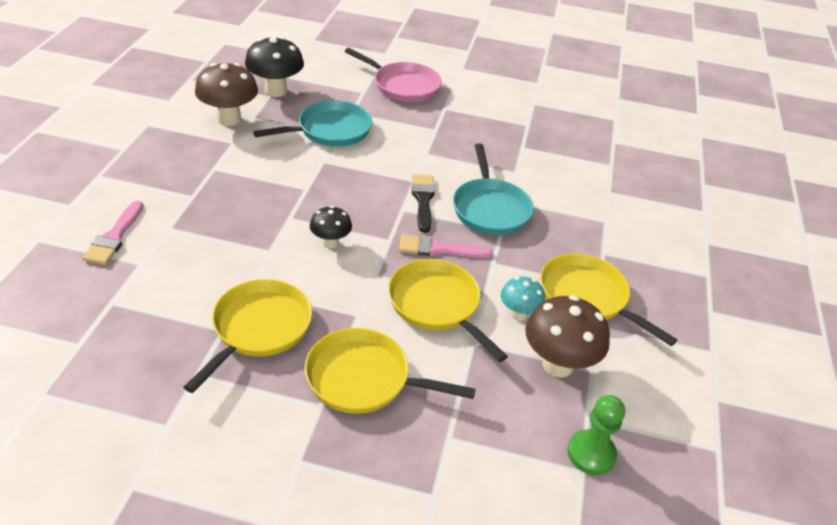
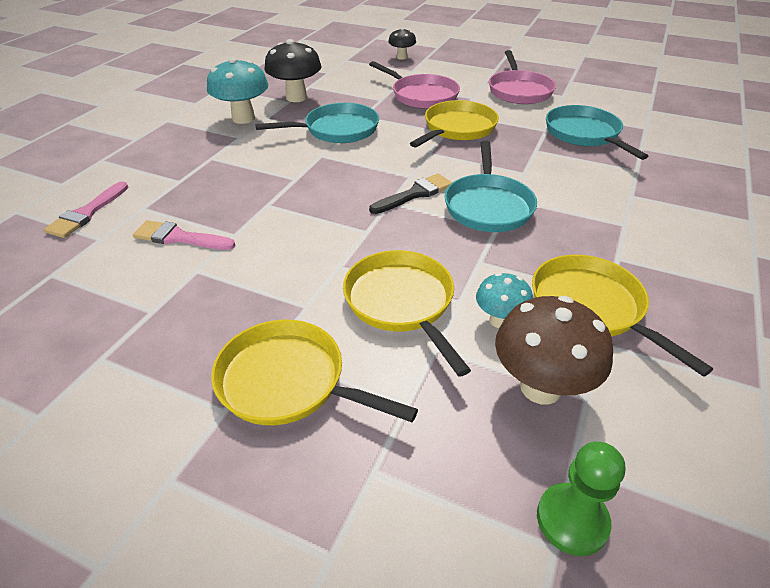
camera: 15 degrees right, 0 degrees up
(229, 119) = (243, 118): brown mushroom -> turquoise mushroom
(258, 329) = (189, 313): yellow pan -> yellow pan (457, 128)
(330, 243) = (301, 230): black mushroom -> black mushroom (402, 57)
(423, 200) = (415, 194): black brush -> black brush turned 45 degrees clockwise
(438, 249) = (419, 243): pink brush -> pink brush (179, 237)
(496, 78) = (519, 91): none -> pink pan
(563, 128) = (584, 134): none -> turquoise pan

